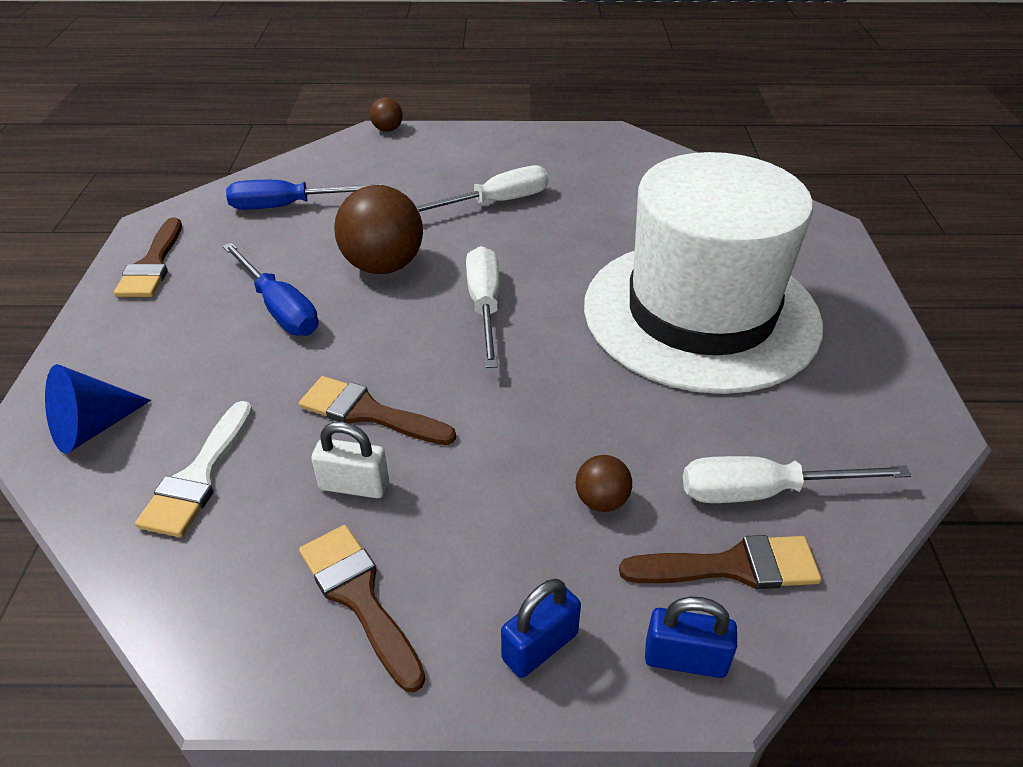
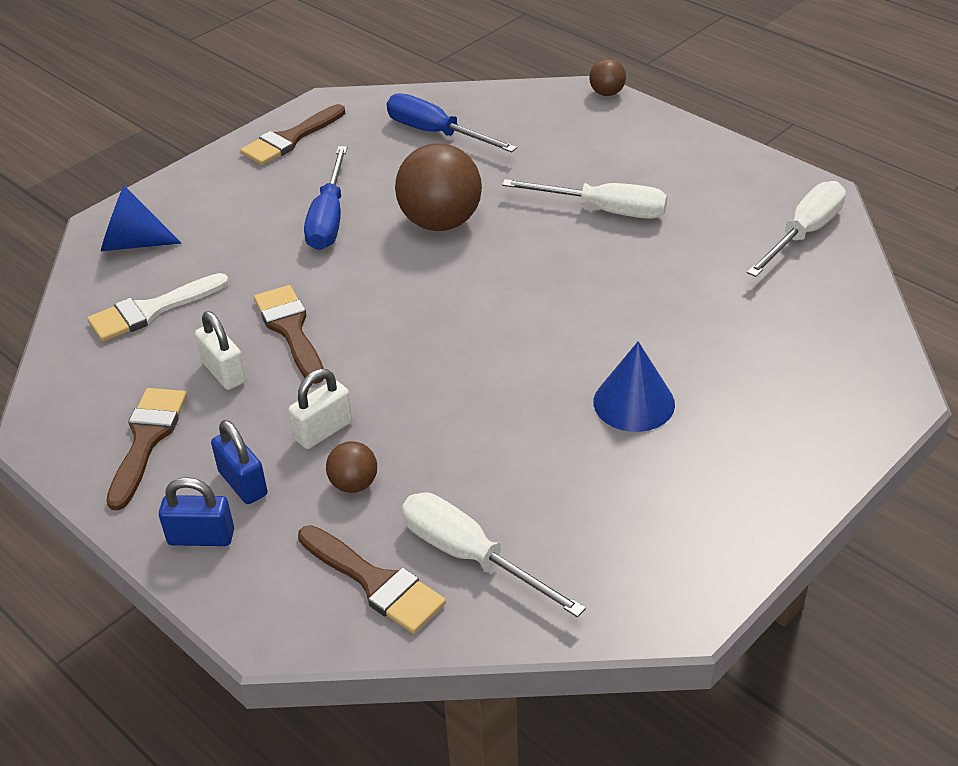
camera: 45 degrees right, 0 degrees up
(485, 306) = (470, 297): white screwdriver -> white screwdriver (804, 233)
(515, 475) = (323, 431): none -> white padlock
(685, 659) = (268, 607): blue padlock -> blue padlock (243, 483)
(700, 313) = (634, 402): white hat -> blue cone

